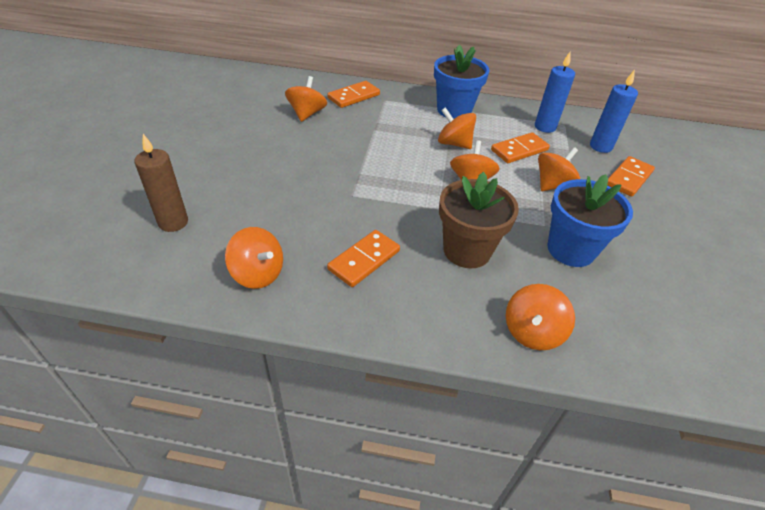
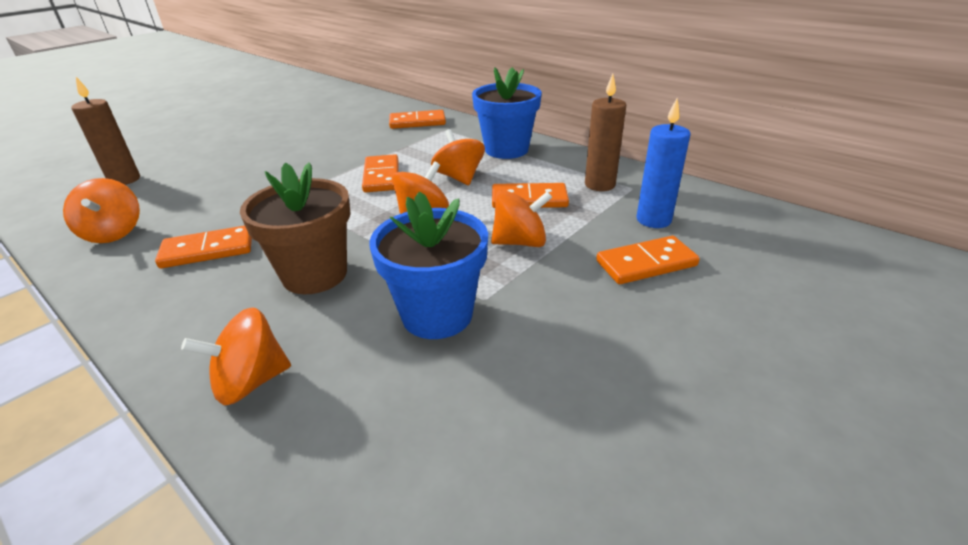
camera: 35 degrees right, 10 degrees down
(307, 114) = (353, 128): orange spinning top -> none
(398, 157) = (381, 176): none -> orange domino
(545, 127) = (599, 185): blue candle -> brown candle

